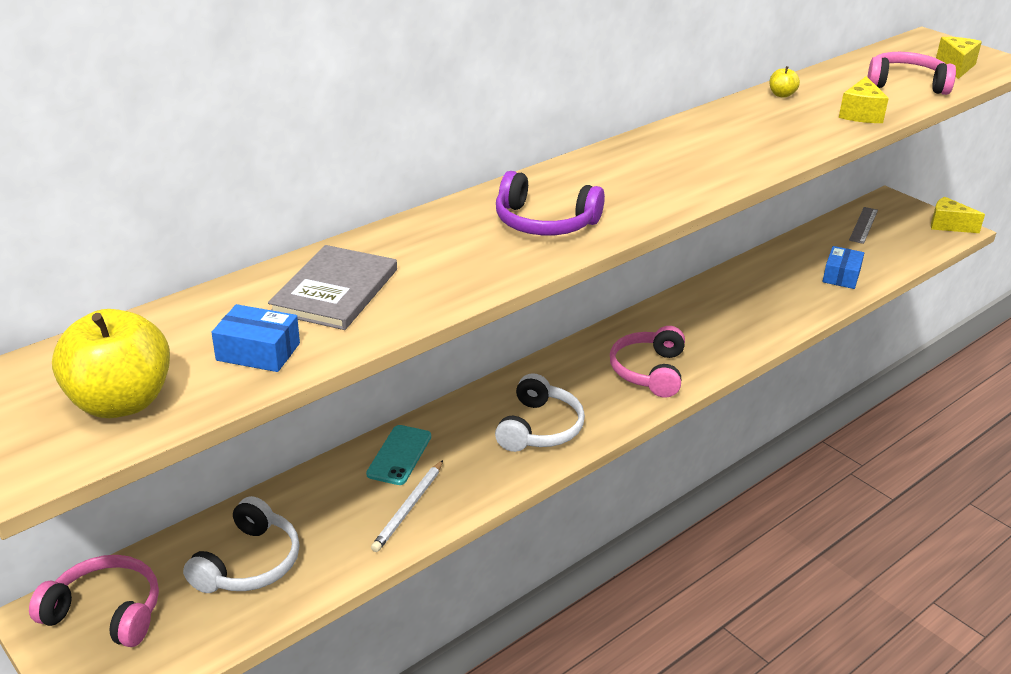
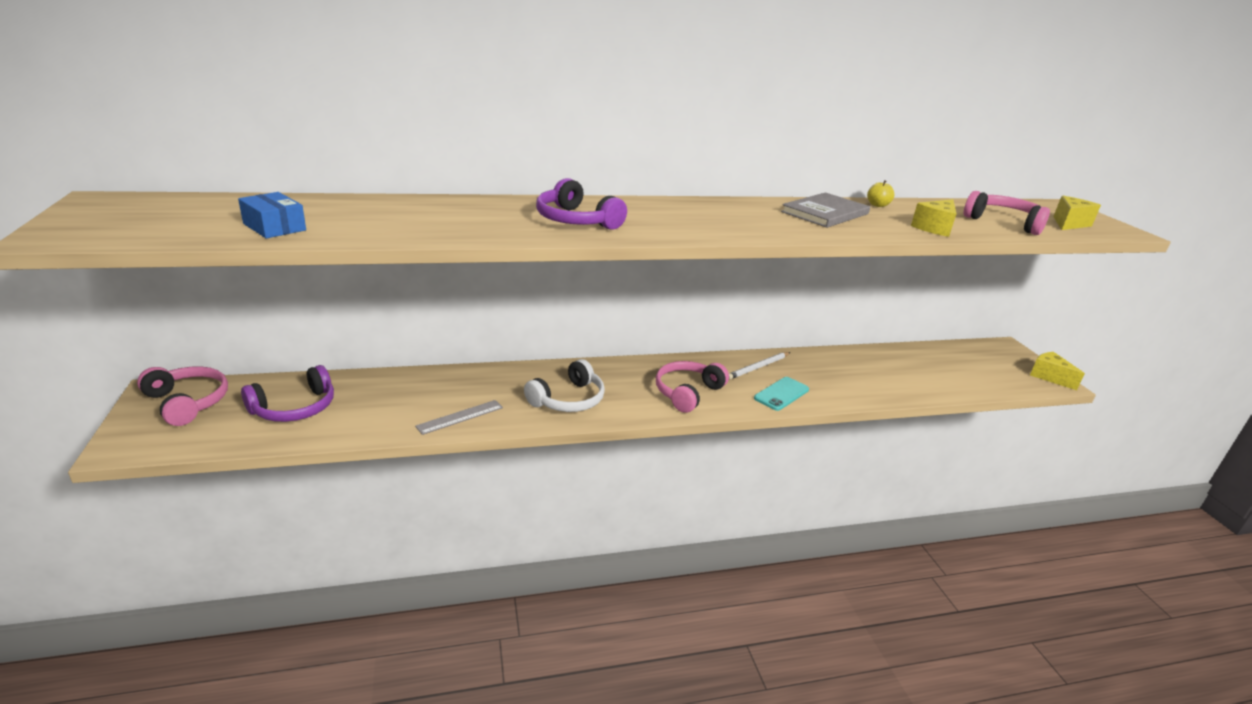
camera: 25 degrees right, 5 degrees down
(121, 402) = (154, 225): yellow apple -> none
(249, 563) = (295, 408): white headphones -> purple headphones
(335, 291) = (376, 215): grey book -> grey book (825, 213)
(399, 455) = (457, 383): turquoise phone -> turquoise phone (781, 394)
(409, 508) = (426, 414): white pencil -> white pencil (758, 367)
(841, 276) = (913, 382): blue box -> none
(863, 225) = (966, 356): grey ruler -> grey ruler (460, 417)

